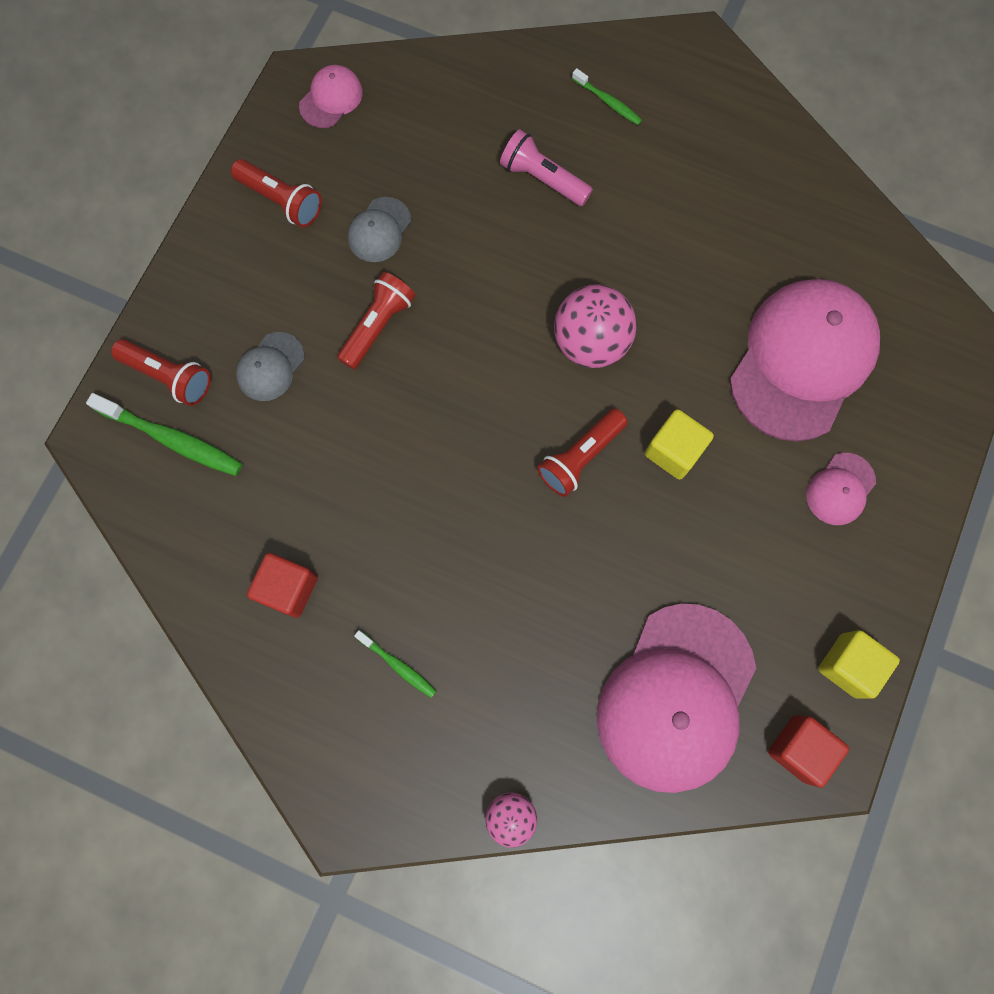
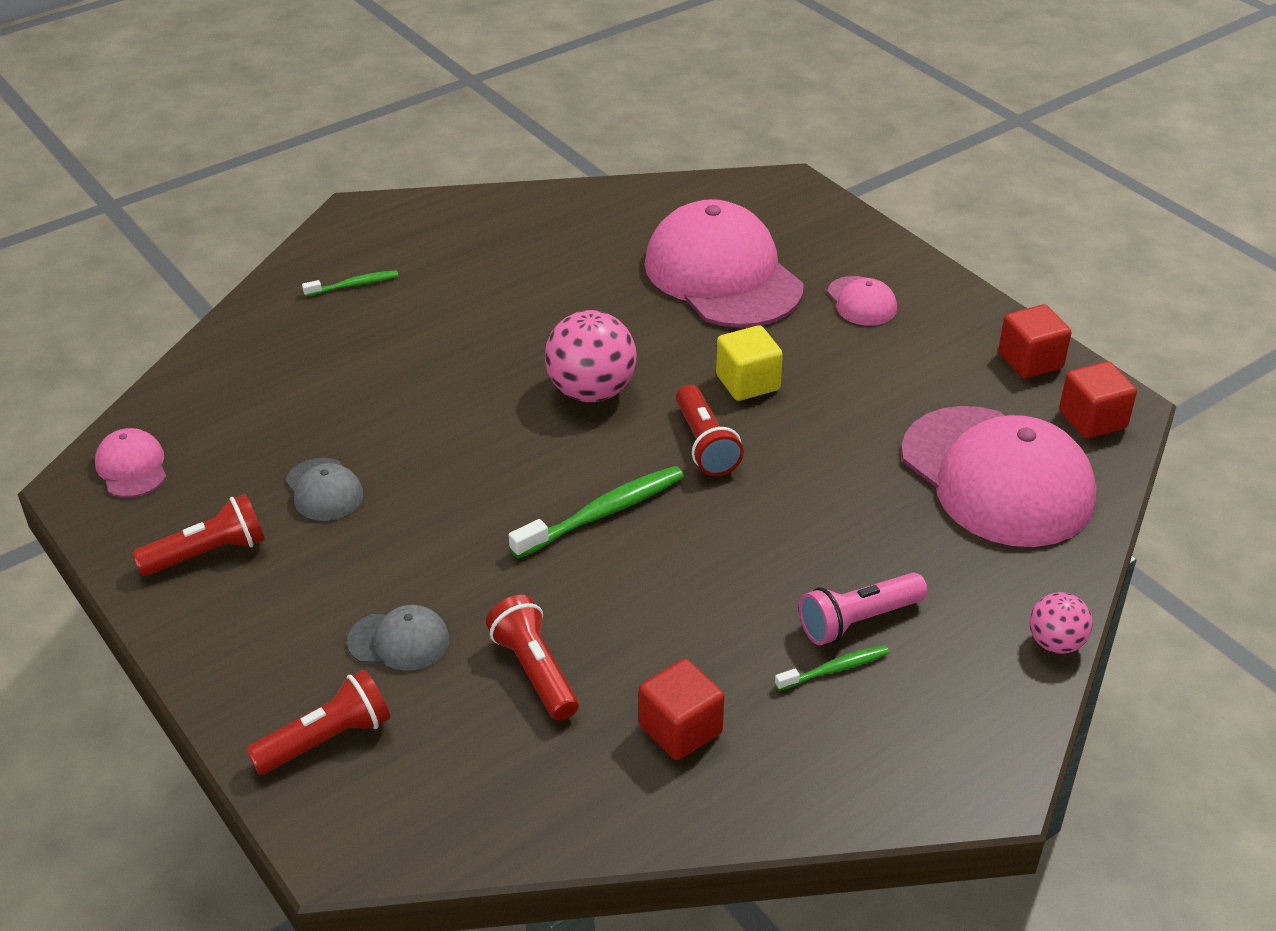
camera: 60 degrees left, 35 degrees down
(172, 439) = (409, 768): green toothbrush -> green toothbrush (602, 513)
(270, 367) = (399, 641): grey cap -> grey cap turned 60 degrees counterclockwise
(377, 326) = (433, 534): red flashlight -> red flashlight (534, 671)
(543, 179) = (389, 355): pink flashlight -> pink flashlight (858, 621)
(848, 665) = (1030, 361): yellow cube -> red cube

